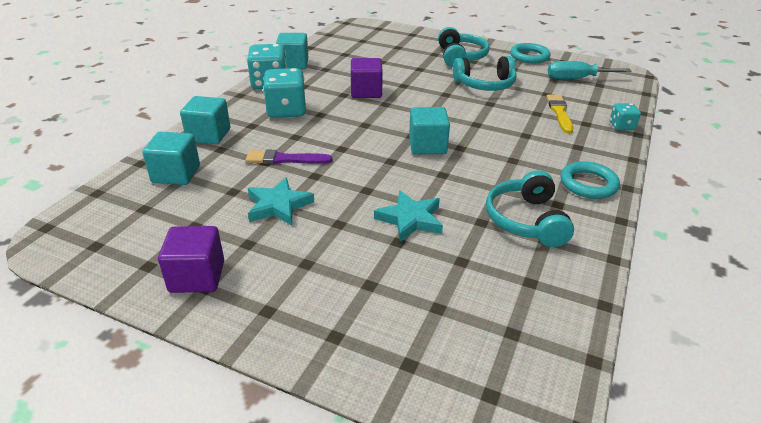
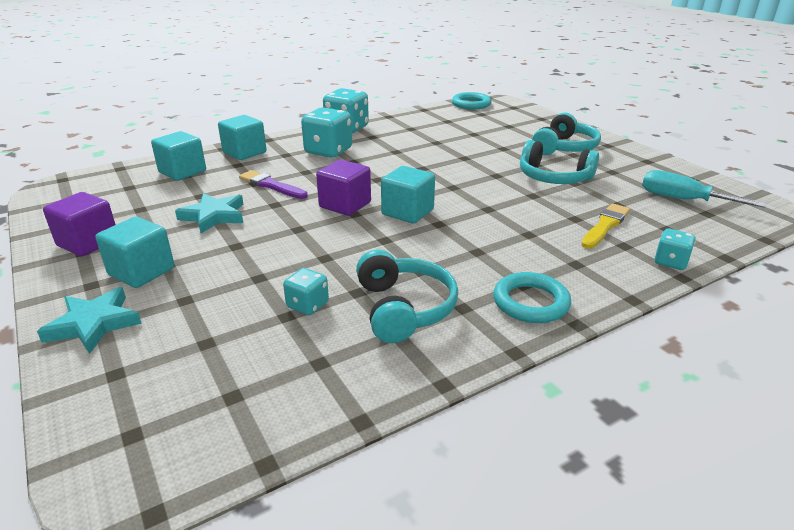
camera: 35 degrees right, 5 degrees down
(293, 64) = (389, 119): turquoise cube -> turquoise cube (142, 272)
(366, 92) = (419, 154): purple cube -> purple cube (345, 205)
(410, 219) = (297, 264): turquoise star -> turquoise star (94, 324)
(464, 246) = (307, 305): none -> turquoise dice
(526, 220) = (404, 308): turquoise headphones -> turquoise headphones turned 135 degrees clockwise
(529, 56) = (651, 165): turquoise ring -> turquoise ring (471, 104)

